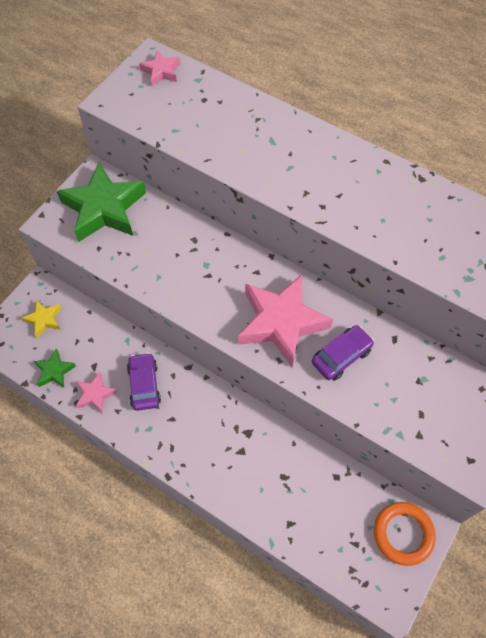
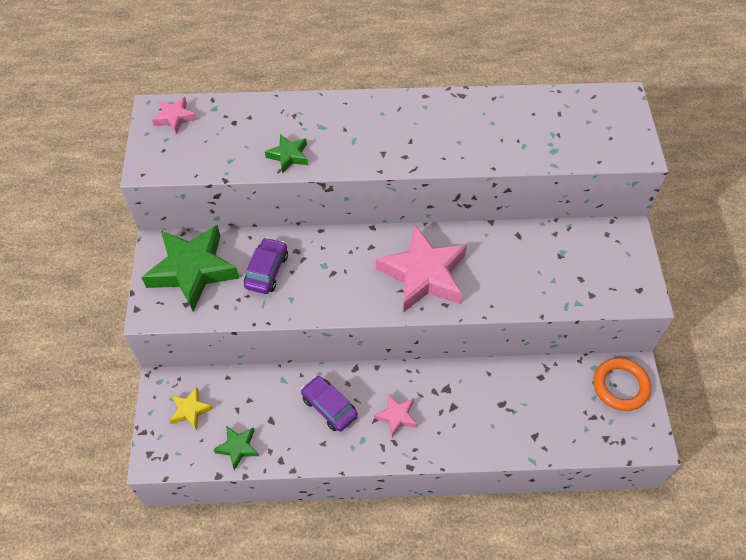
camera: 35 degrees left, 5 degrees down
(95, 394) = (292, 443): pink star -> pink star (396, 416)
(224, 151) = (288, 156): none -> green star
(341, 356) = (490, 272): purple car -> purple car (267, 271)

